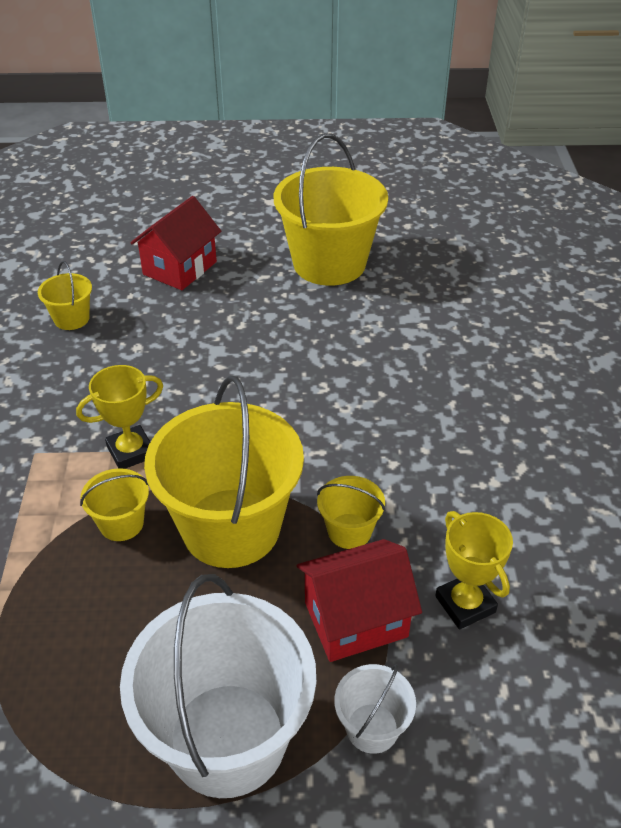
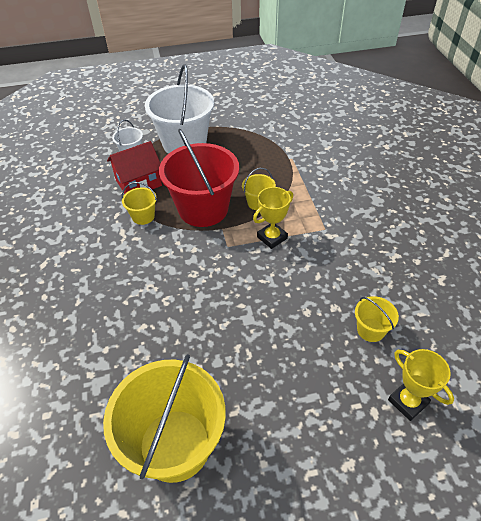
camera: 170 degrees right, 5 degrees up
(180, 268) = (315, 409): red house -> none
(231, 528) = (203, 209): yellow bucket -> red bucket
(465, 604) = (89, 195): yellow trophy -> yellow trophy (408, 402)

